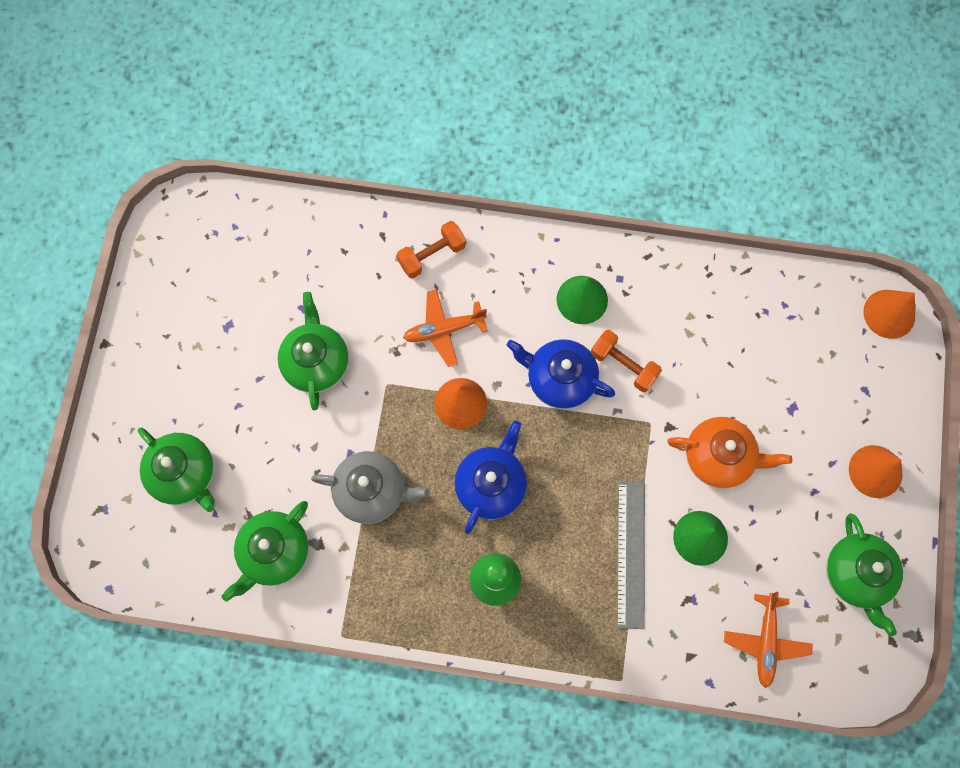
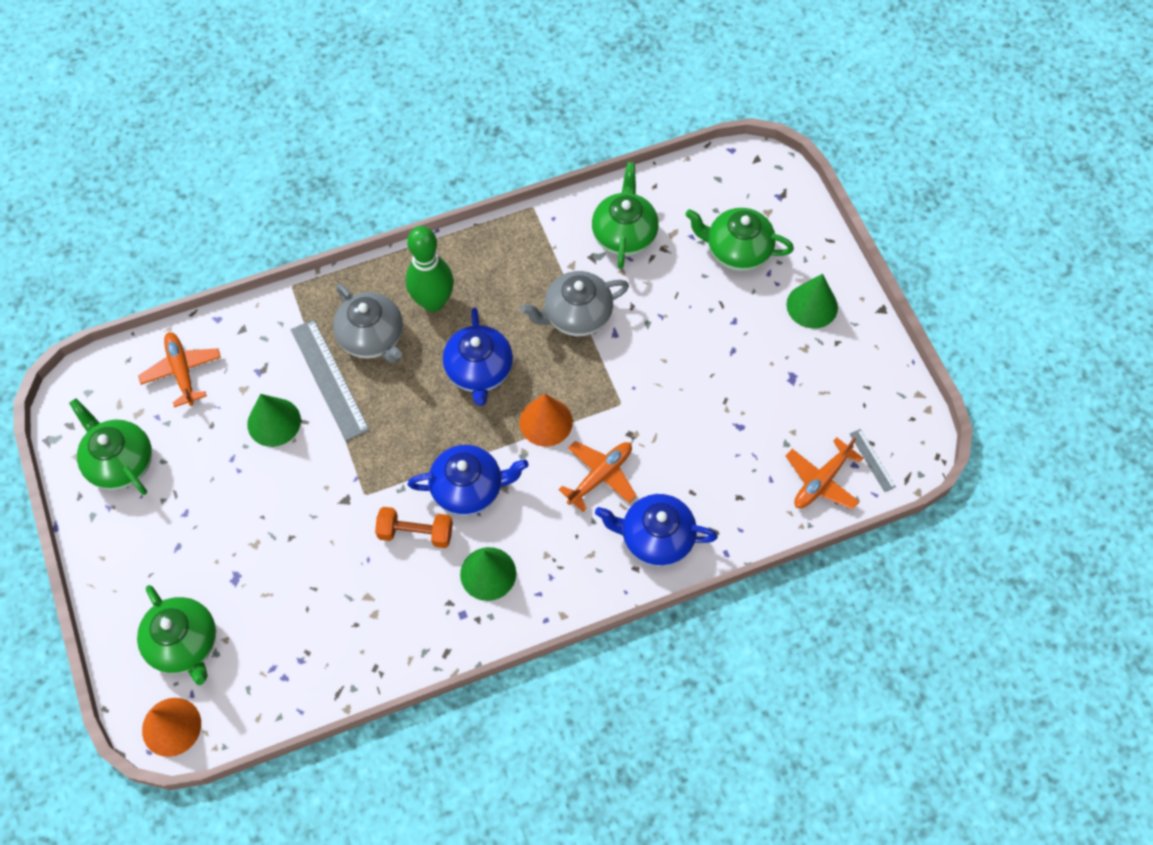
camera: 150 degrees right, 10 degrees down
(161, 381) = (812, 306): none -> green cone
(217, 222) = (872, 460): none -> grey ruler
(270, 228) = (821, 481): none -> orange plane
(316, 362) = (694, 389): green teapot -> green teapot (185, 644)
(432, 255) = (655, 538): orange dumbbell -> blue teapot
(570, 575) = (372, 338): none -> grey teapot
(719, 457) = (287, 497): orange teapot -> none
(875, 471) = (133, 561): orange cone -> none

